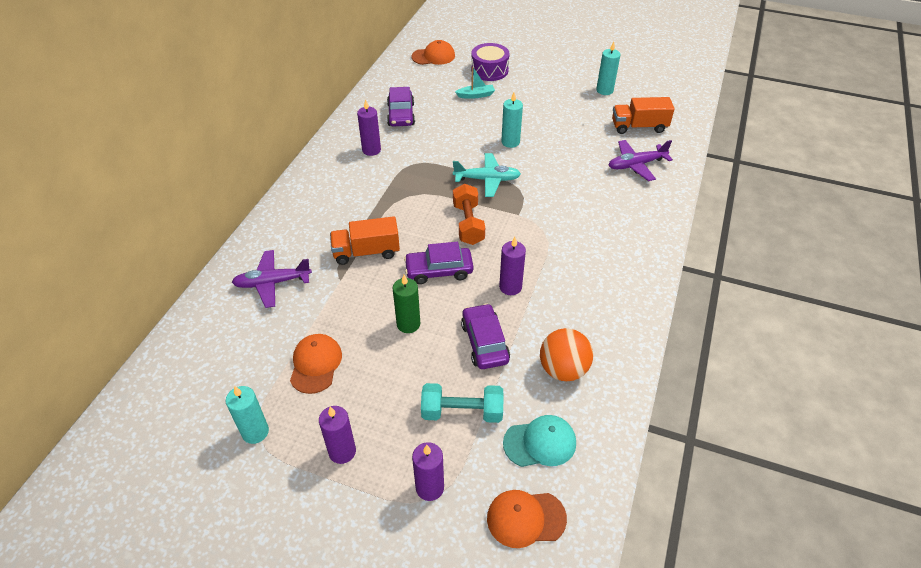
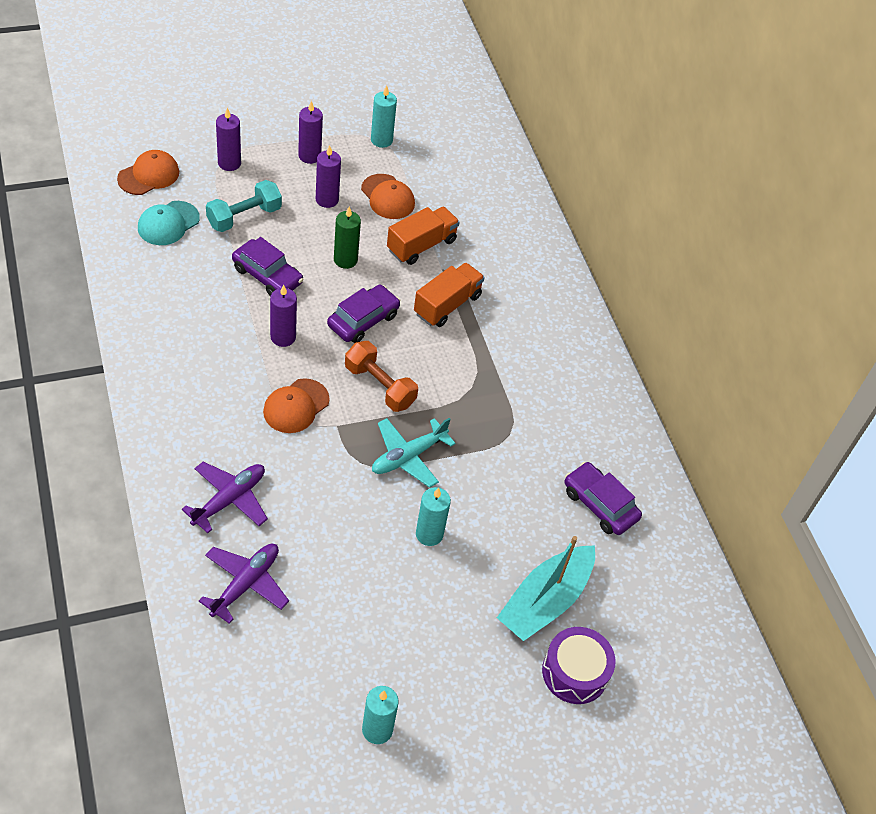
camera: 135 degrees right, 5 degrees up
(272, 283) = (495, 238): purple plane -> purple plane (229, 499)
(371, 150) = (573, 428): purple candle -> purple candle (327, 199)
(433, 56) = (679, 655): orange cap -> orange cap (296, 406)
(476, 95) = (545, 601): turquoise boat -> turquoise boat, size x2.03
(563, 369) = (183, 285): orange ball -> none
(639, 127) = (280, 668): orange truck -> orange truck (421, 245)

